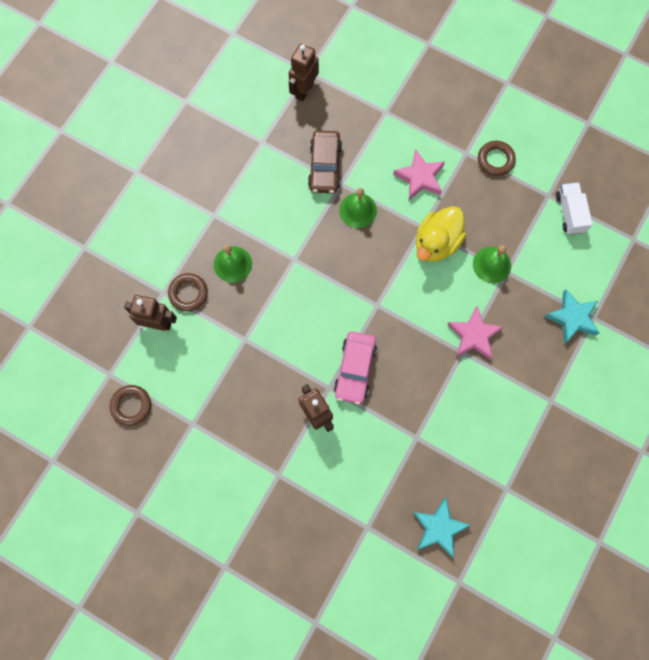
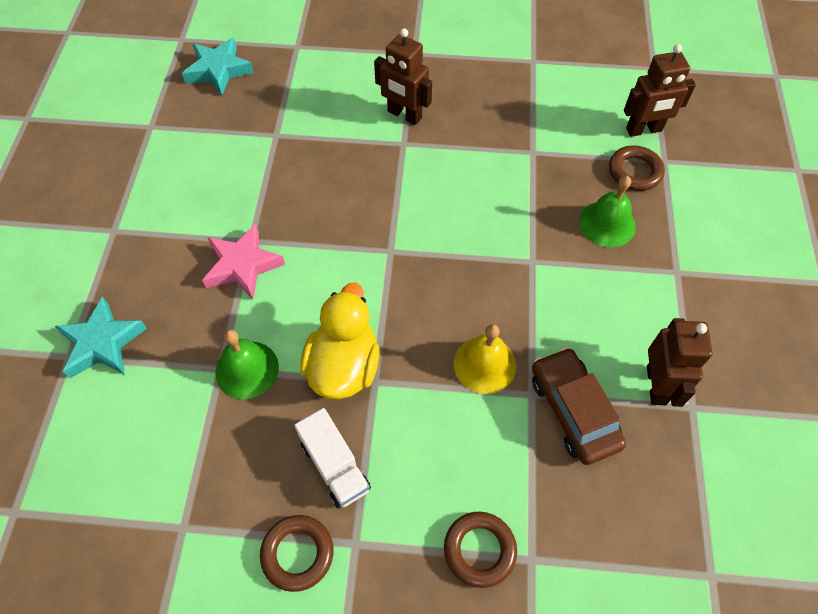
camera: 155 degrees right, 15 degrees down
(131, 406) = (608, 52): brown ring -> brown ring (479, 550)
(304, 90) = (693, 533): brown robot -> brown robot (656, 385)
(355, 369) = (382, 171): pink car -> none
(358, 210) = (484, 364): green bell -> yellow bell
(420, 178) = (415, 459): pink star -> none
(569, 213) = (137, 510): white truck -> white truck (335, 466)

